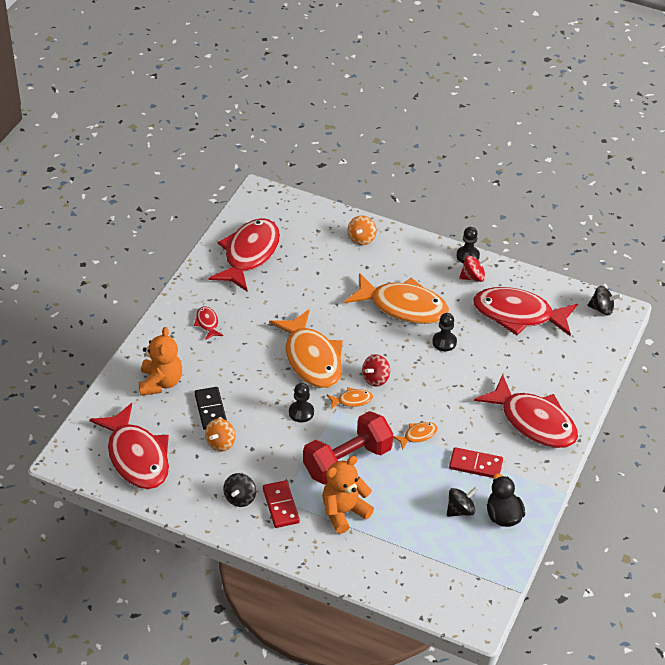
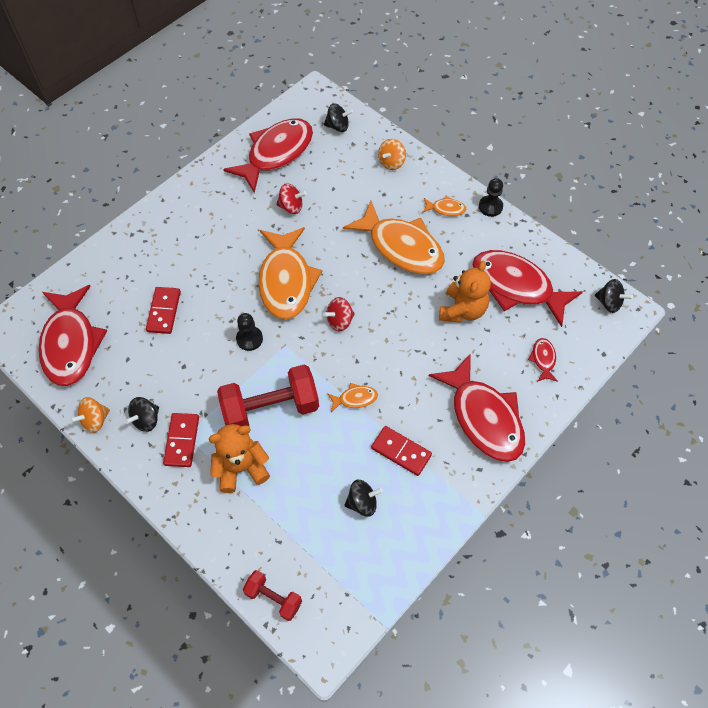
camera: 20 degrees right, 15 degrees up
(160, 382) = (131, 269): orange teddy bear -> orange teddy bear (462, 310)
(207, 323) = (204, 216): red fish -> red fish (543, 359)
(211, 410) = (164, 311): black domino -> red domino
(220, 443) = (156, 351): orange spinning top -> orange spinning top (95, 420)
(296, 218) = (338, 126): none -> black spinning top
(352, 400) = (305, 339): orange fish -> orange fish (446, 209)
(418, 597) = (273, 598): none -> red dumbbell
(444, 342) = (427, 298): black pawn -> none
(473, 277) = (486, 232): red spinning top -> red spinning top (291, 207)
(503, 516) = (405, 524): black duck -> none

